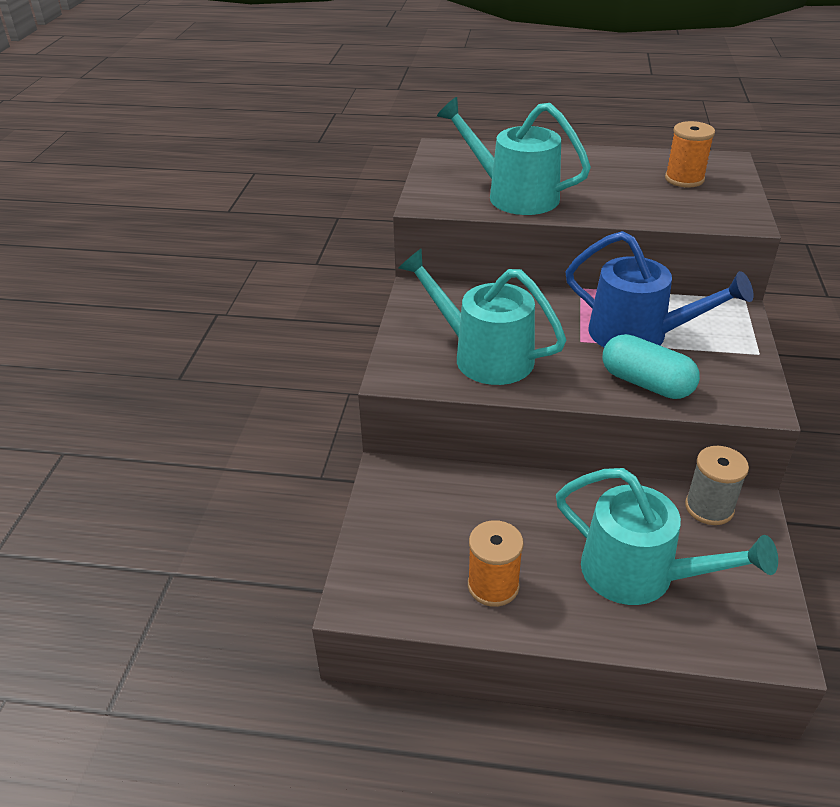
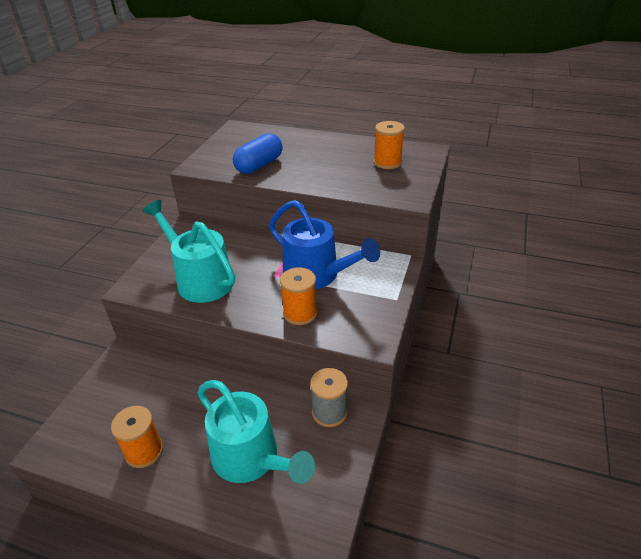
camera: 10 degrees right, 0 degrees up
(513, 195) = (259, 165): turquoise watering can -> blue capsule
(646, 383) = (300, 313): turquoise capsule -> orange spool

